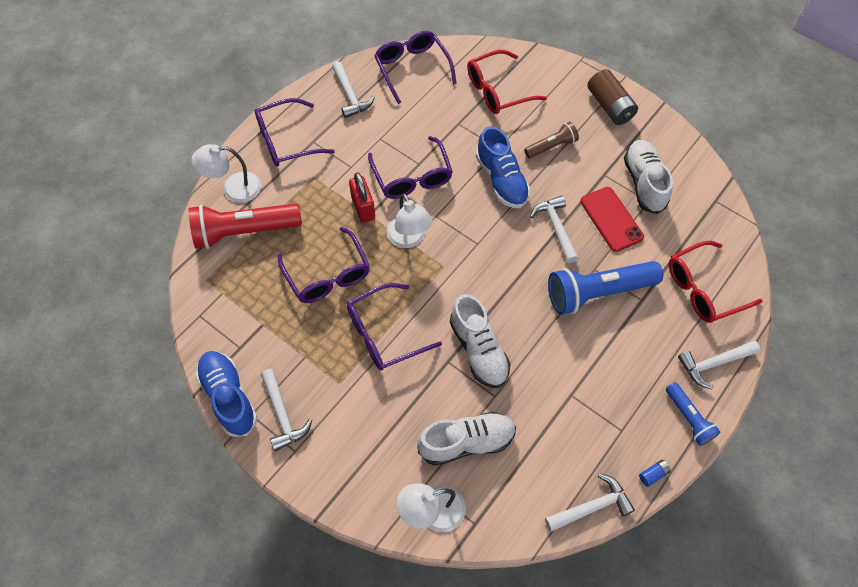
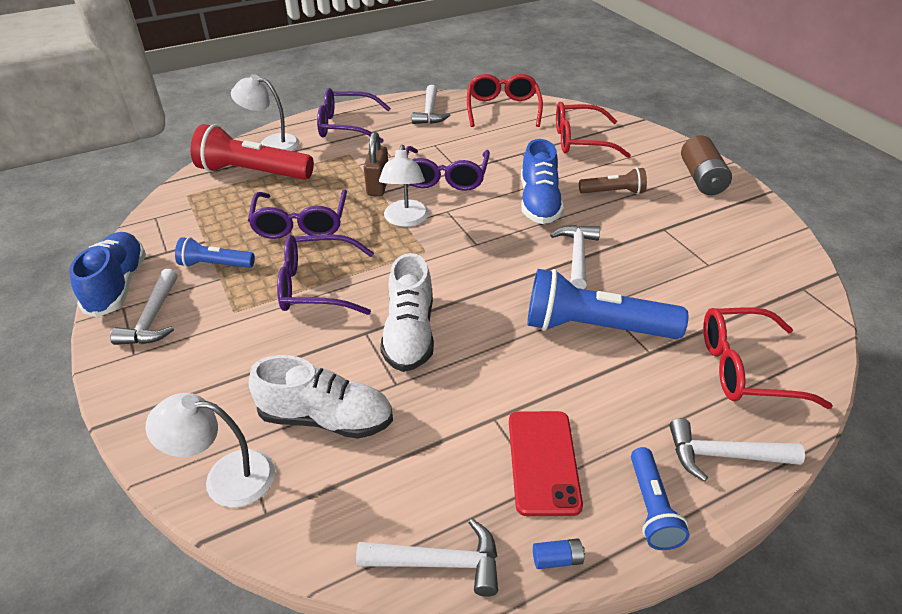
camera: 25 degrees right, 20 degrees down
(291, 345) = (215, 265): none -> blue flashlight
(363, 208) = (378, 186): red padlock -> brown padlock
(412, 69) = (503, 109): purple glasses -> red glasses
(611, 219) = (651, 267): red phone -> red phone (543, 462)
(644, 183) = (711, 248): white shoe -> none

